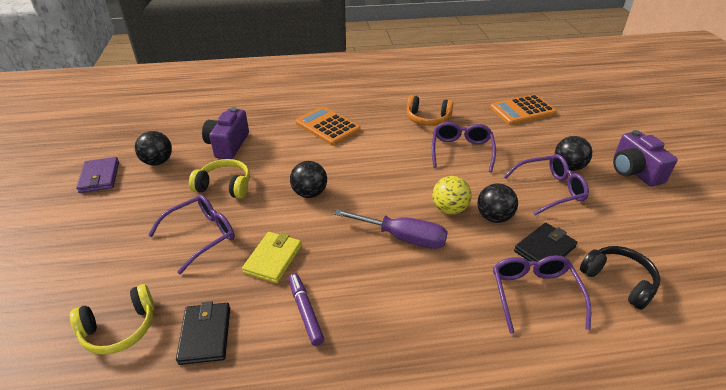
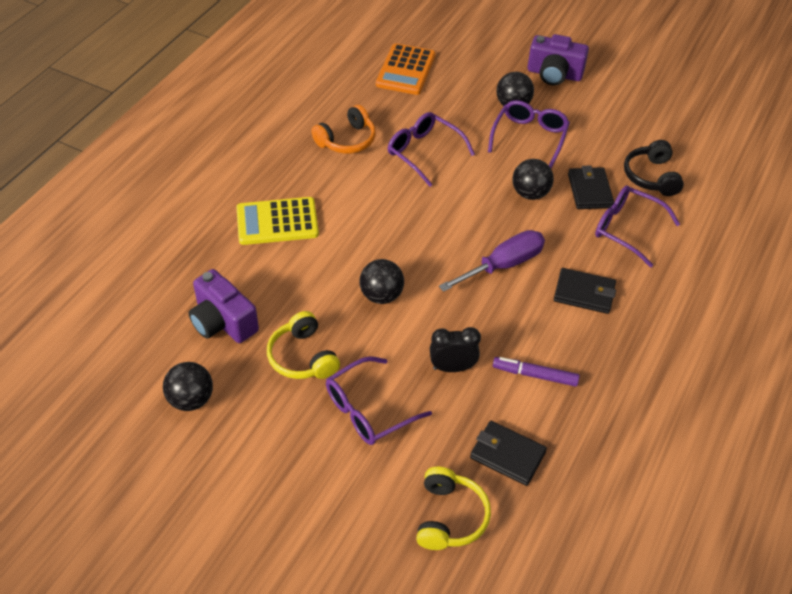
camera: 55 degrees left, 10 degrees up
(100, 177) = (167, 467): purple wallet -> none
(200, 236) = (369, 409): purple glasses -> purple glasses turned 120 degrees counterclockwise
(225, 186) = (302, 357): yellow headphones -> yellow headphones turned 75 degrees counterclockwise
(273, 259) = (452, 367): yellow wallet -> black clock
(327, 126) = (277, 222): orange calculator -> yellow calculator
(427, 301) = (584, 293): none -> black wallet
(449, 209) = (495, 214): yellow ball -> none
(618, 281) = (651, 176): black headphones -> black headphones turned 90 degrees counterclockwise

